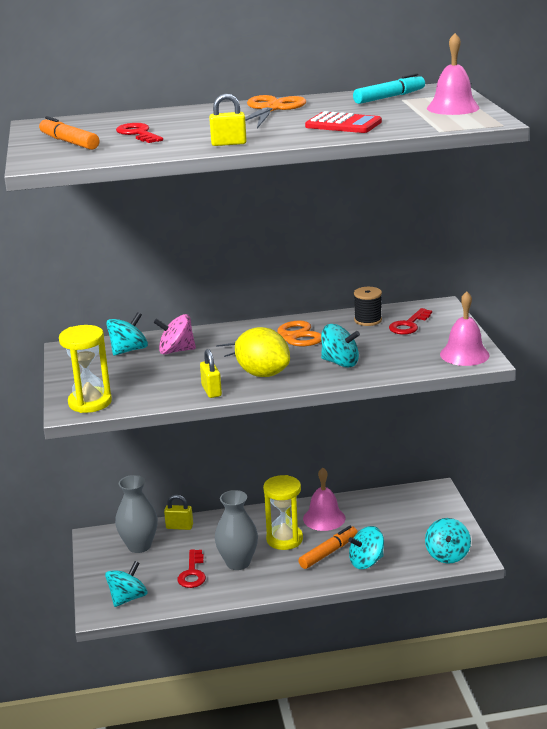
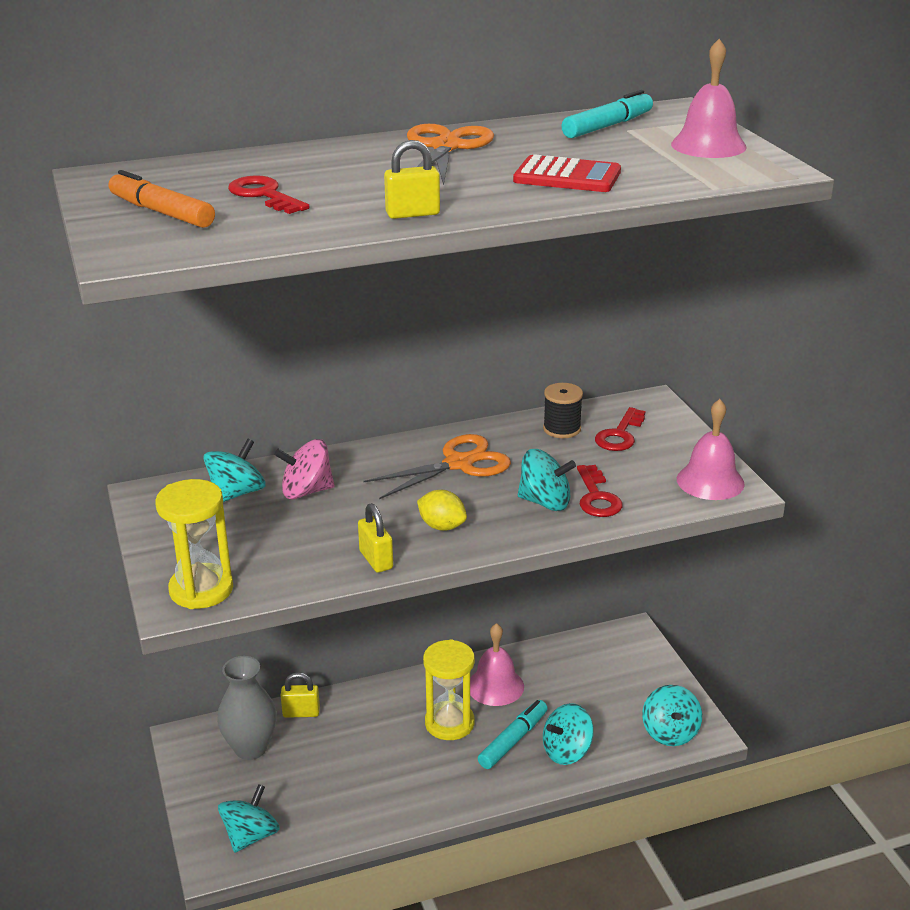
camera: 10 degrees left, 5 degrees up
(192, 573) = (334, 787): red key -> red key (597, 497)
(238, 563) = (393, 765): grey vase -> none
(263, 374) = (442, 526): yellow lemon -> yellow lemon, size x0.58
(328, 553) = (513, 740): orange marker -> turquoise marker

